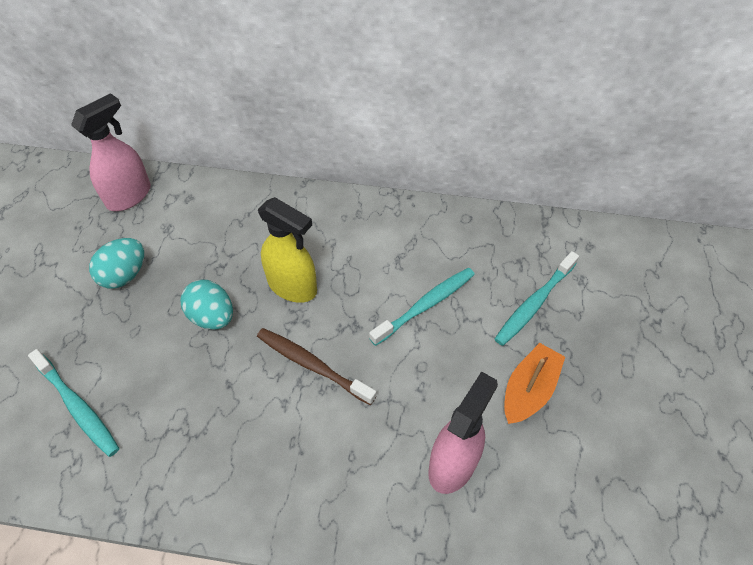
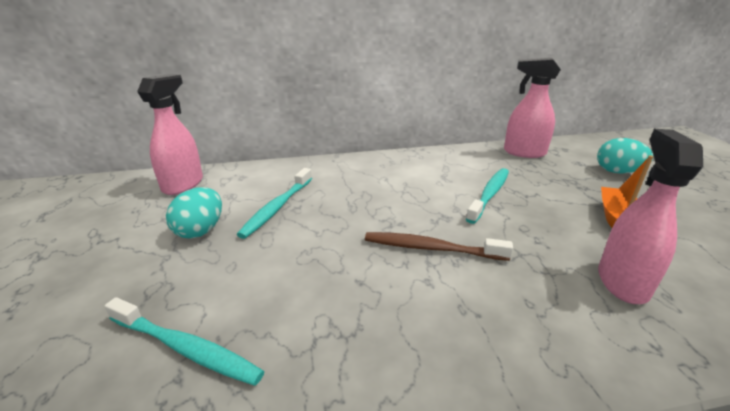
camera: 20 degrees left, 25 degrees down
(212, 316) = (309, 239): turquoise egg -> turquoise egg (617, 172)
(292, 286) = (371, 206): yellow spray bottle -> none
(529, 239) = (524, 152): none -> pink spray bottle
(534, 303) = (564, 178): turquoise toothbrush -> turquoise toothbrush (277, 207)

